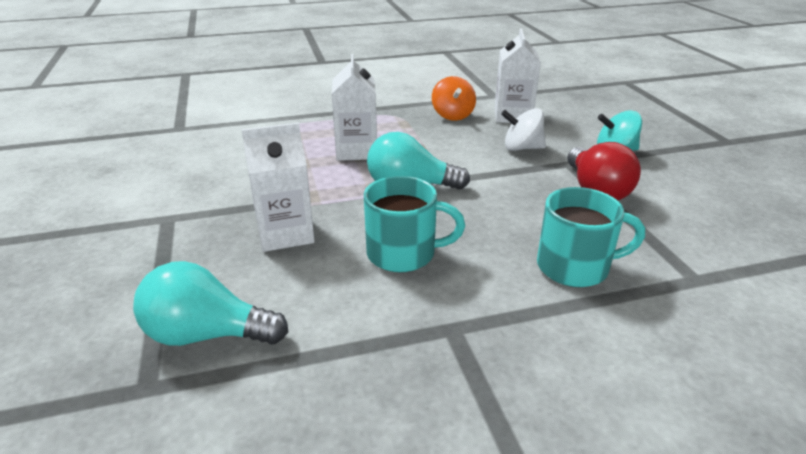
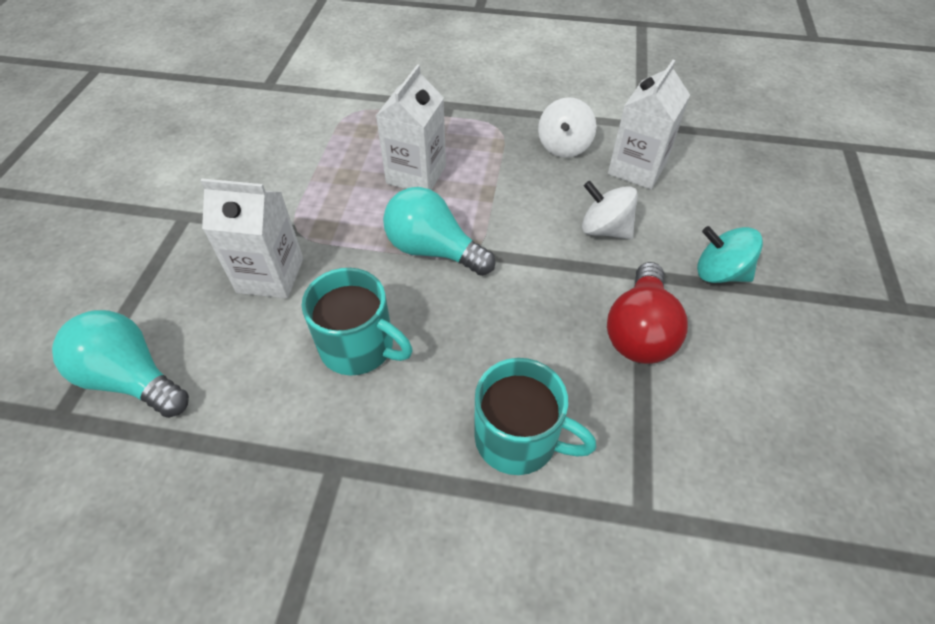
camera: 25 degrees right, 20 degrees up
(452, 115) = (564, 146): orange spinning top -> white spinning top

